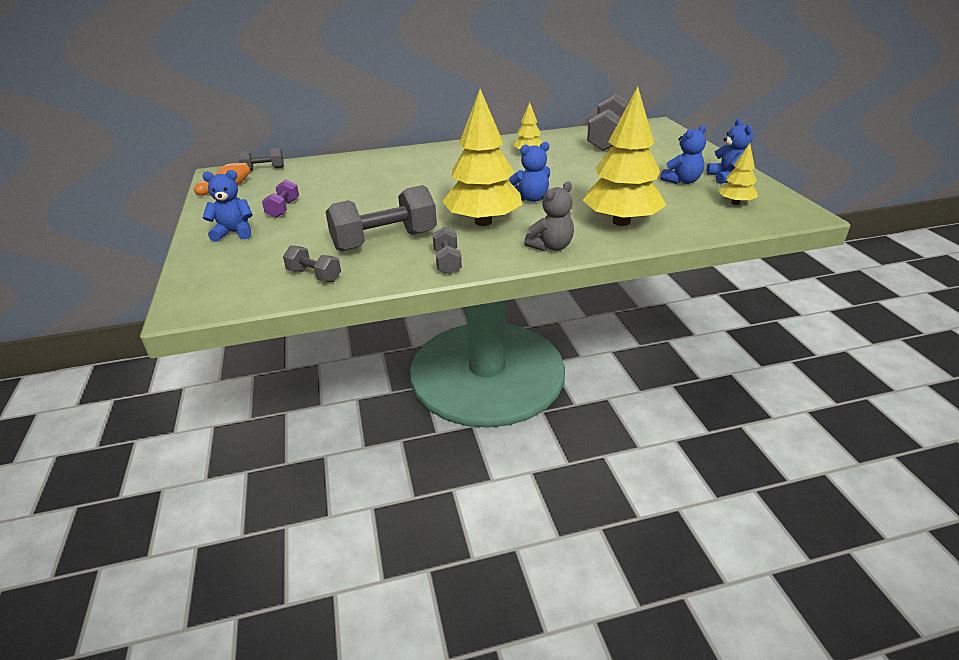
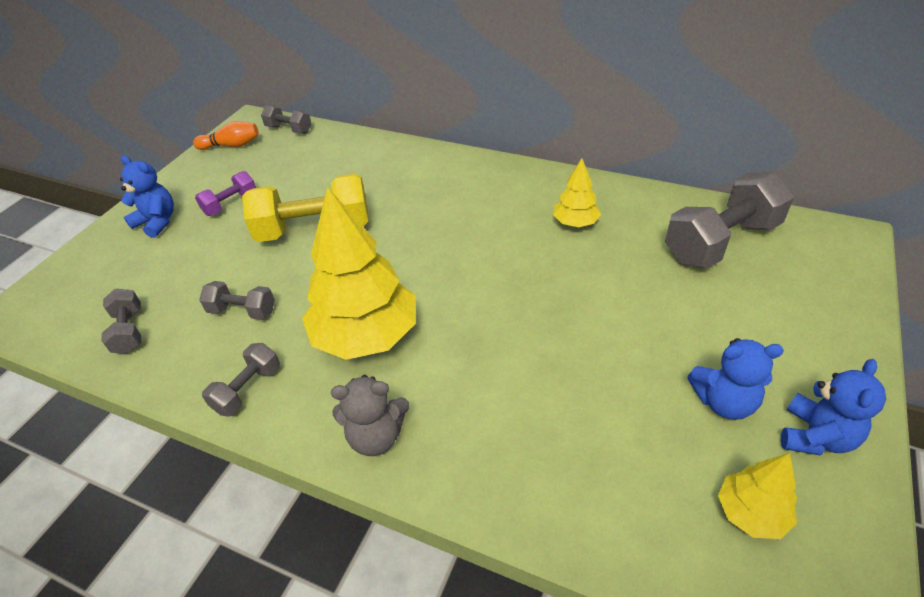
camera: 40 degrees right, 10 degrees up
(371, 199) = (314, 229): none -> yellow dumbbell
(384, 241) = (242, 311): grey dumbbell -> grey dumbbell, size x0.51
(531, 198) = (469, 320): blue teddy bear -> none
(621, 222) = (520, 443): yellow tree -> none

